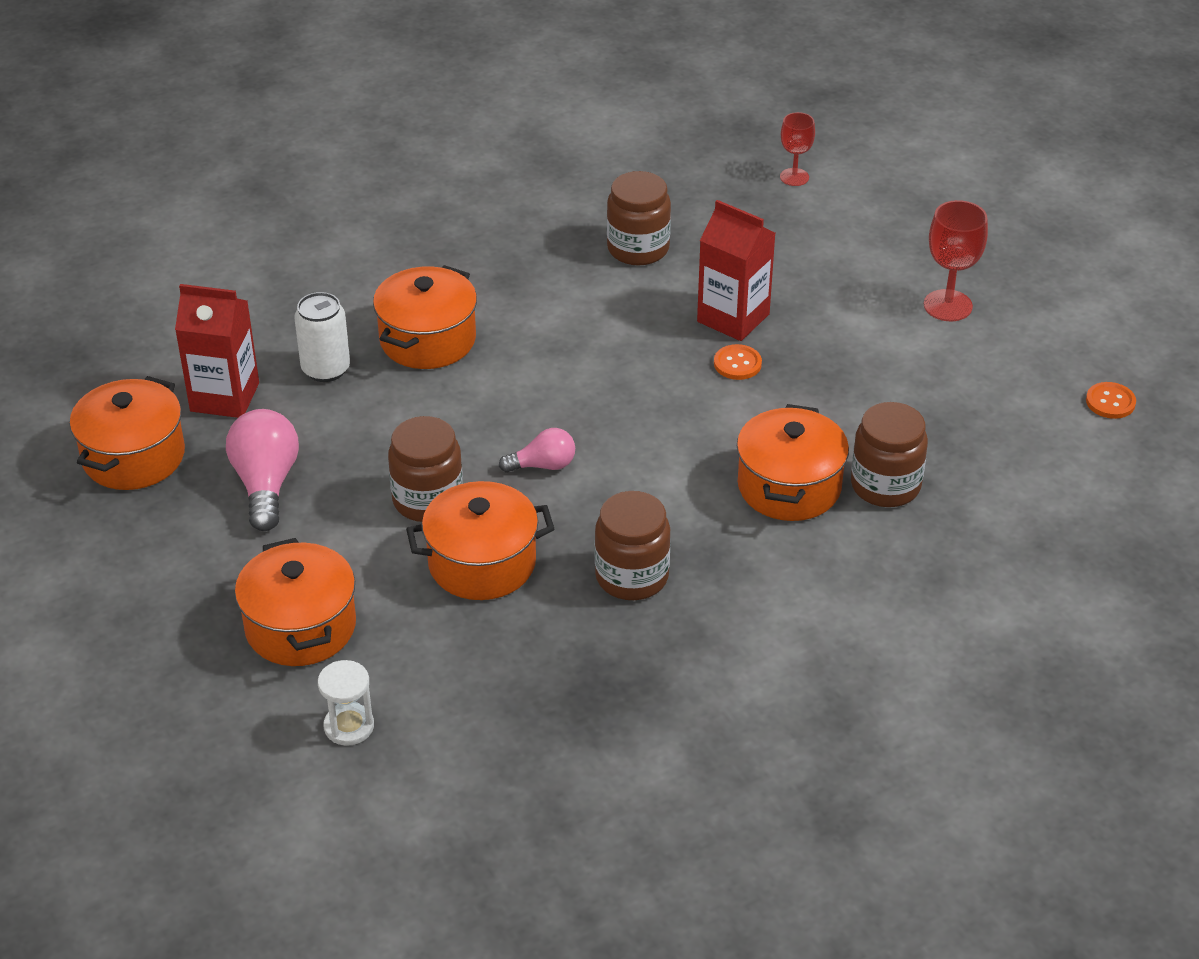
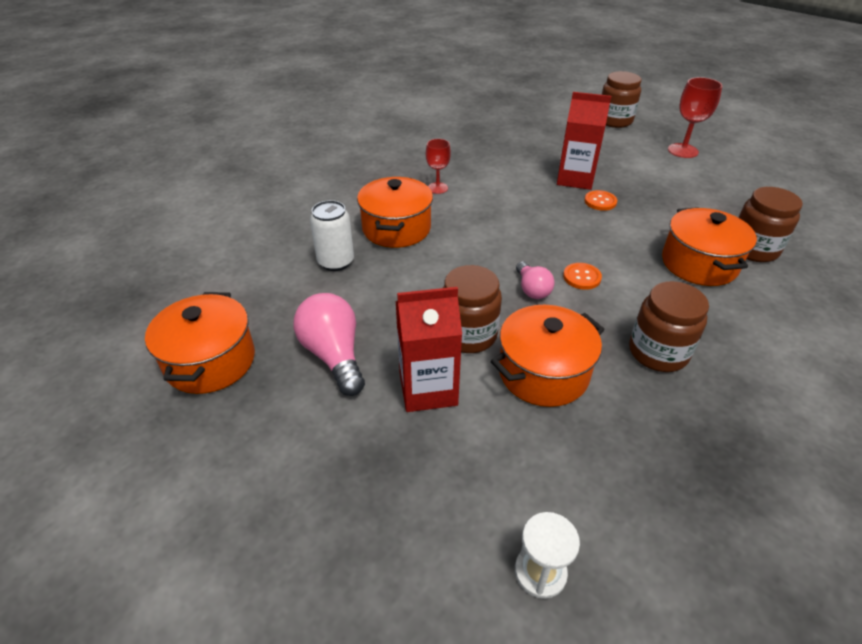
camera: 20 degrees left, 0 degrees up
(225, 397) = (268, 297): red carton -> red carton (428, 389)
(300, 627) = (432, 476): orange pot -> none
(543, 465) = (532, 289): pink light bulb -> pink light bulb turned 105 degrees clockwise
(638, 249) = (490, 156): brown jar -> brown jar (614, 121)
(794, 177) = (546, 110): red goblet -> red goblet (437, 188)
(1110, 402) = (815, 178): orange button -> orange button (582, 277)

